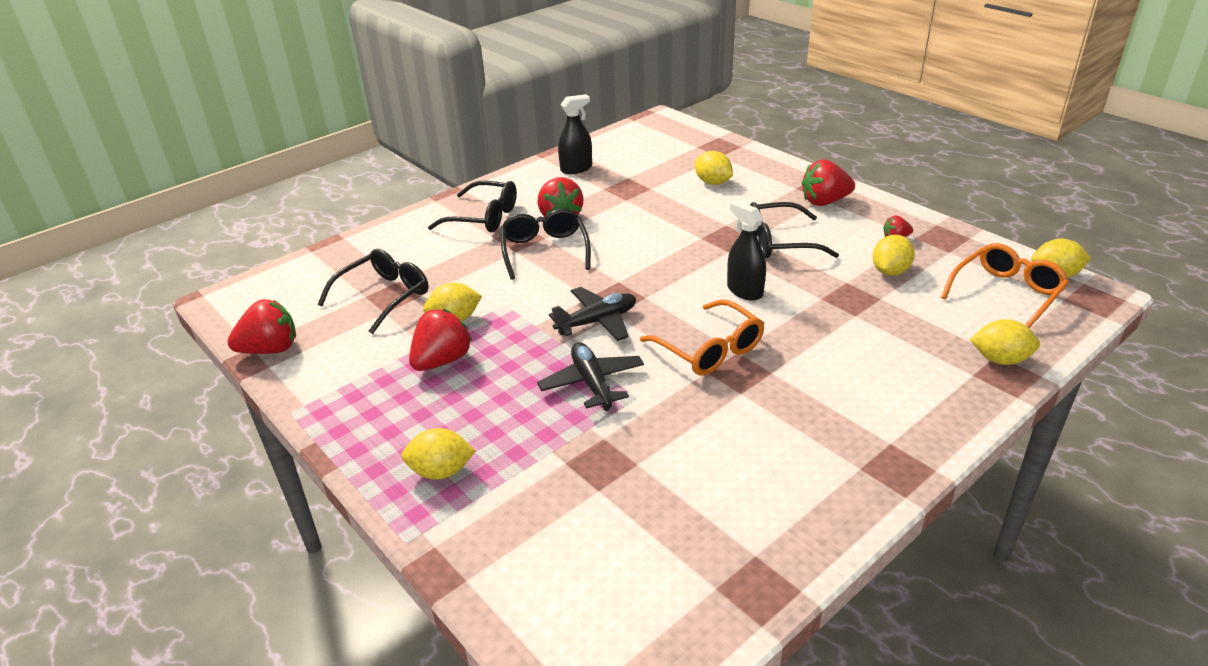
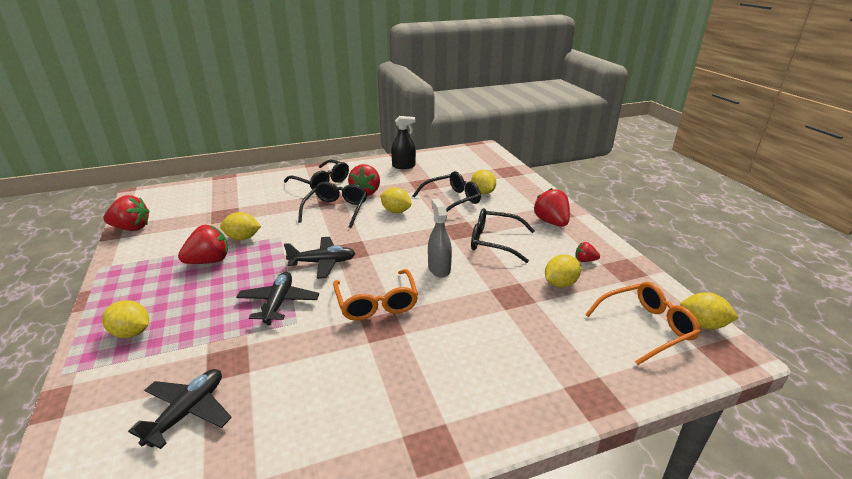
camera: 20 degrees right, 5 degrees down
(384, 296) = (220, 214): black glasses -> black glasses (452, 200)
(613, 524) = (188, 412): none -> black plane
(744, 291) = (439, 269): black spray bottle -> grey spray bottle
(824, 202) = (551, 222): red strawberry -> red strawberry turned 60 degrees clockwise
(1000, 359) = (598, 382): yellow lemon -> yellow lemon (396, 211)

